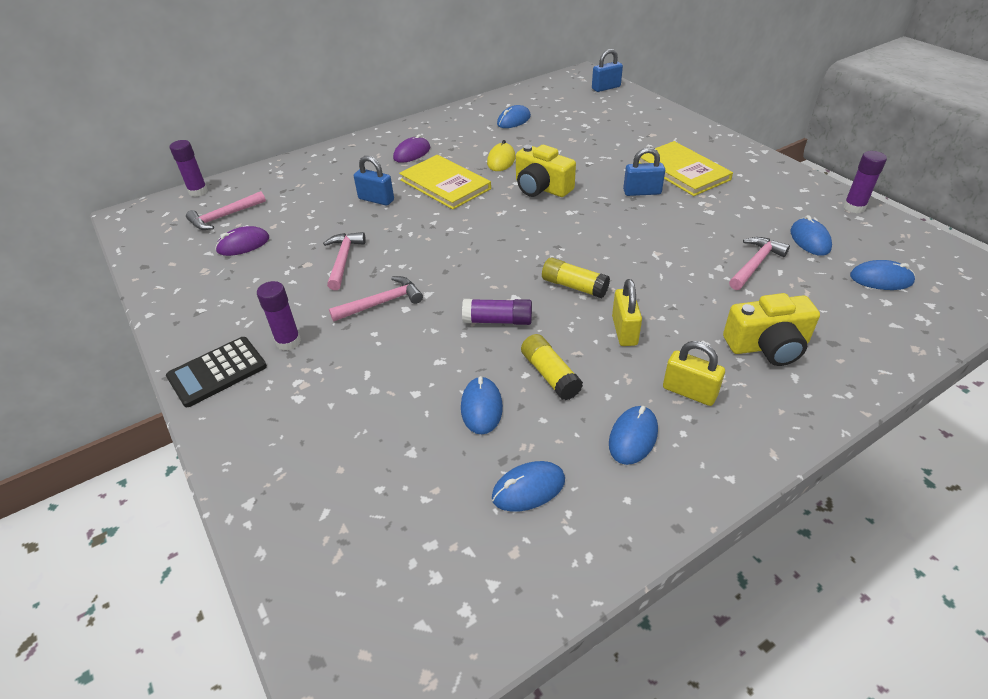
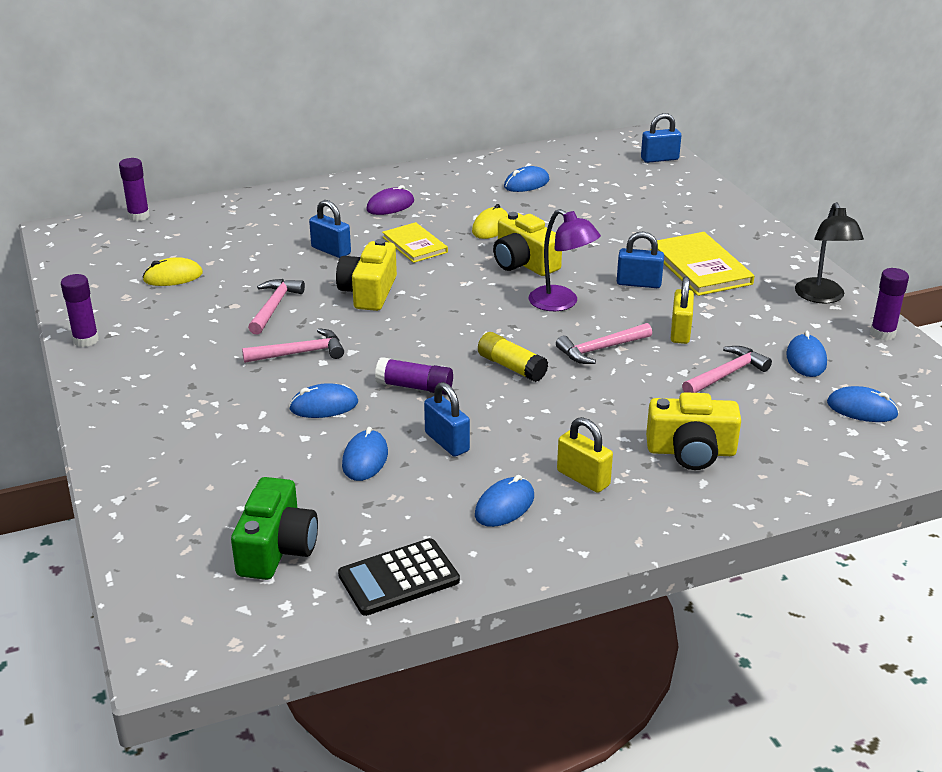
camera: 10 degrees right, 10 degrees down
(217, 372) = (116, 390): black calculator -> black calculator (398, 578)
(224, 216) = (160, 246): pink hammer -> pink hammer (601, 349)
(243, 244) = (173, 277): purple mouse -> yellow mouse
(288, 342) = (193, 374): purple glue stick -> purple glue stick (86, 340)
(422, 233) = (369, 292): none -> yellow camera
(432, 535) = (277, 549): none -> green camera
(445, 184) = (415, 245): yellow book -> yellow book, size x0.66
(528, 489) = (382, 529): blue mouse -> blue mouse (324, 406)
(550, 375) = (447, 442): yellow glue stick -> blue padlock
(588, 219) = (561, 303): none -> purple lamp
(624, 331) = (544, 415): yellow padlock -> yellow padlock (680, 332)
(789, 183) = (822, 297): none -> black lamp

